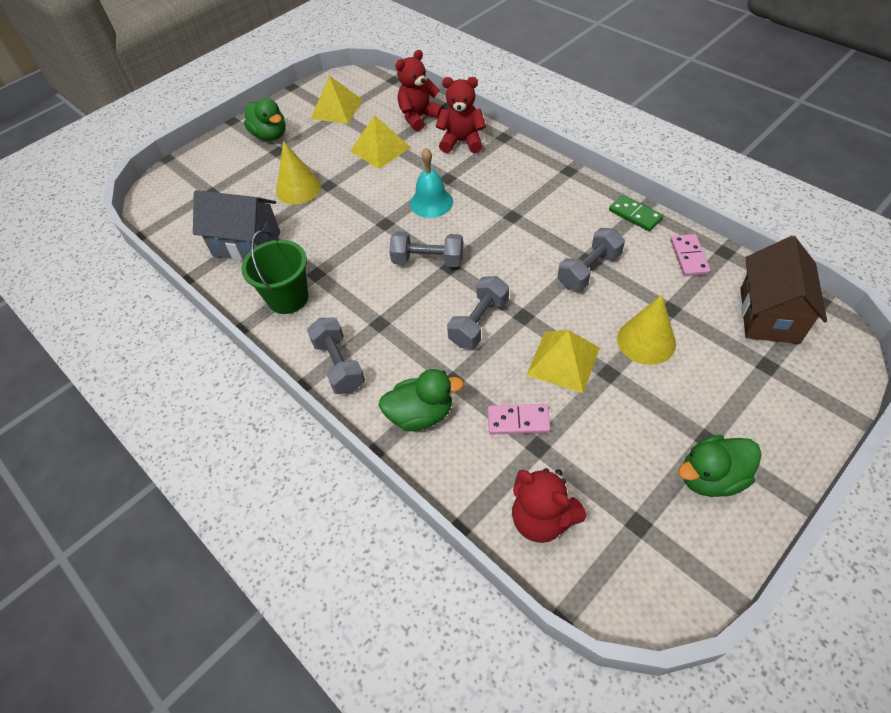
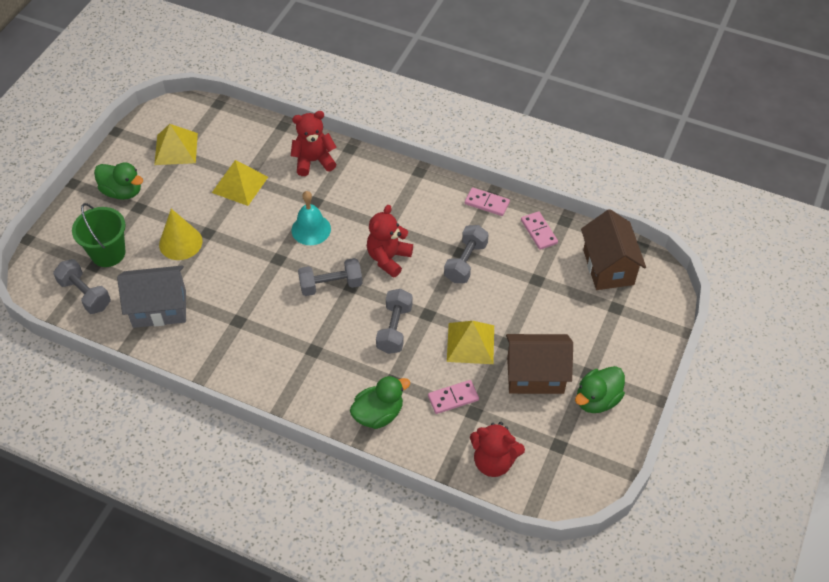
camera: 25 degrees left, 0 degrees up
(288, 298) = (224, 349): green bucket -> green bucket (108, 253)
(339, 365) = (296, 393): grey dumbbell -> grey dumbbell (85, 294)
(419, 117) = (262, 142): red teddy bear -> red teddy bear (388, 258)
(634, 421) = (535, 375): none -> brown house
(635, 215) = (487, 203): green domino -> pink domino
(646, 341) = (526, 311): yellow cone -> none

